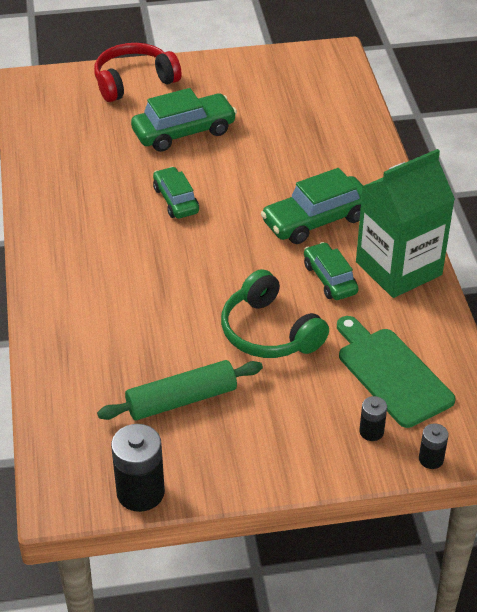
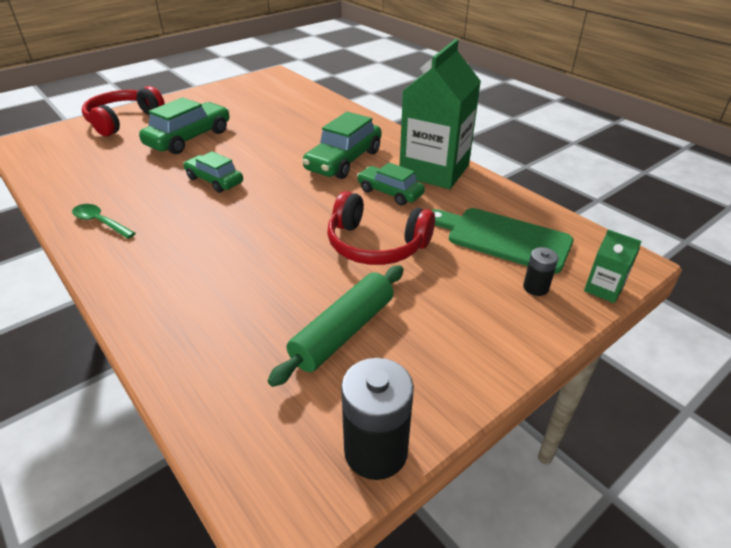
camera: 30 degrees left, 5 degrees down
(56, 214) = (100, 222): none -> green spoon
(269, 332) = (376, 245): green headphones -> red headphones
(431, 459) = (603, 289): black battery -> green carton

